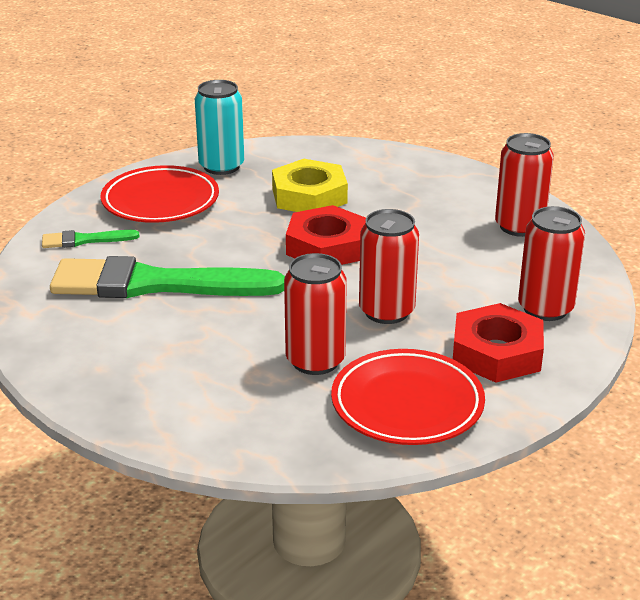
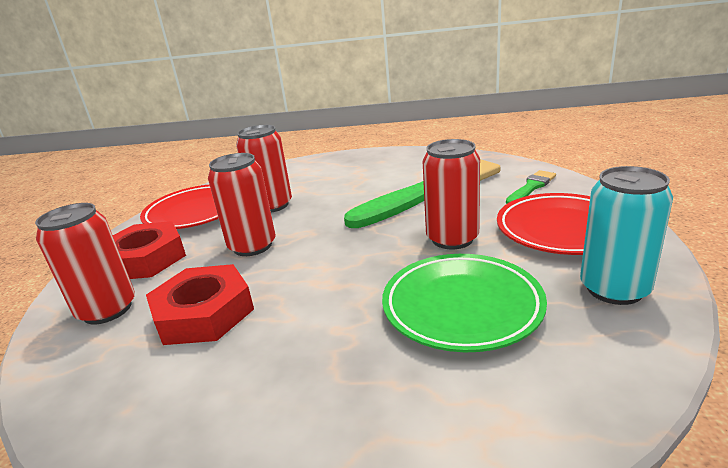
camera: 145 degrees right, 5 degrees down
(309, 196) = (461, 306): yellow nut -> green plate
(326, 246) = (361, 266): red nut -> red nut (204, 313)
(519, 226) = (164, 407): red can -> red can (452, 239)

